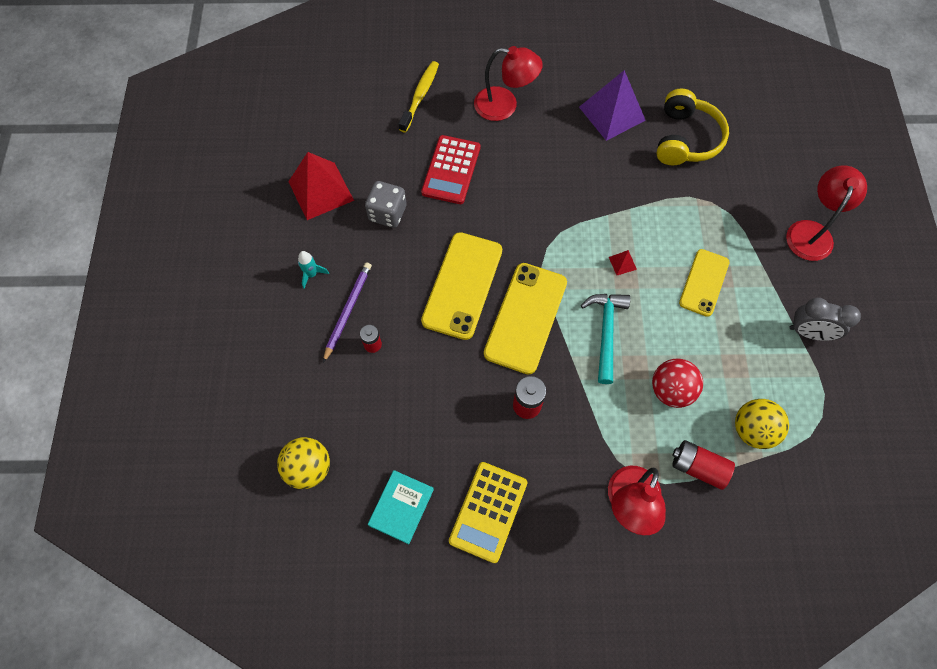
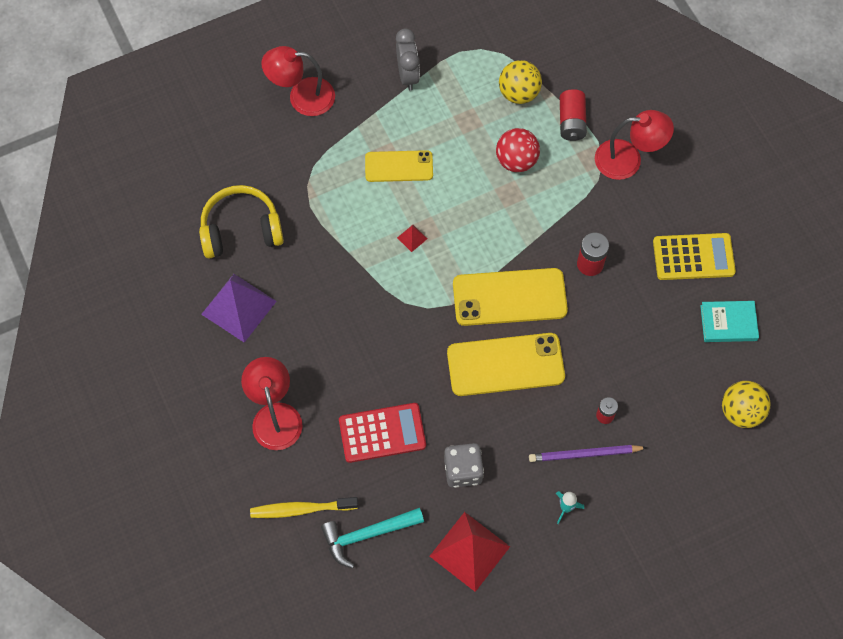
camera: 115 degrees left, 0 degrees up
(606, 332) = (489, 227): turquoise hammer -> turquoise hammer (367, 534)

